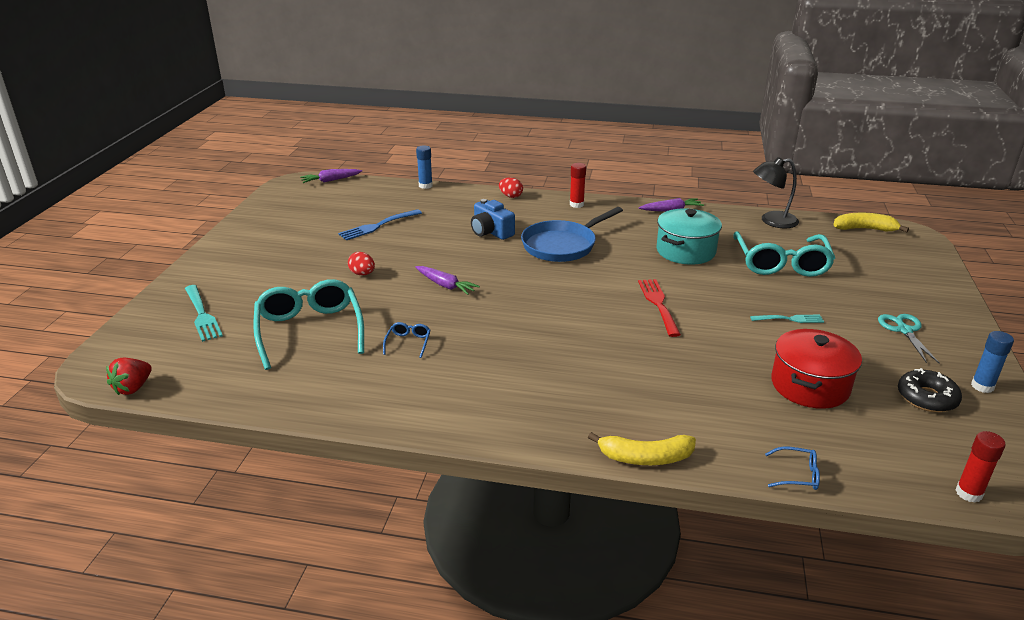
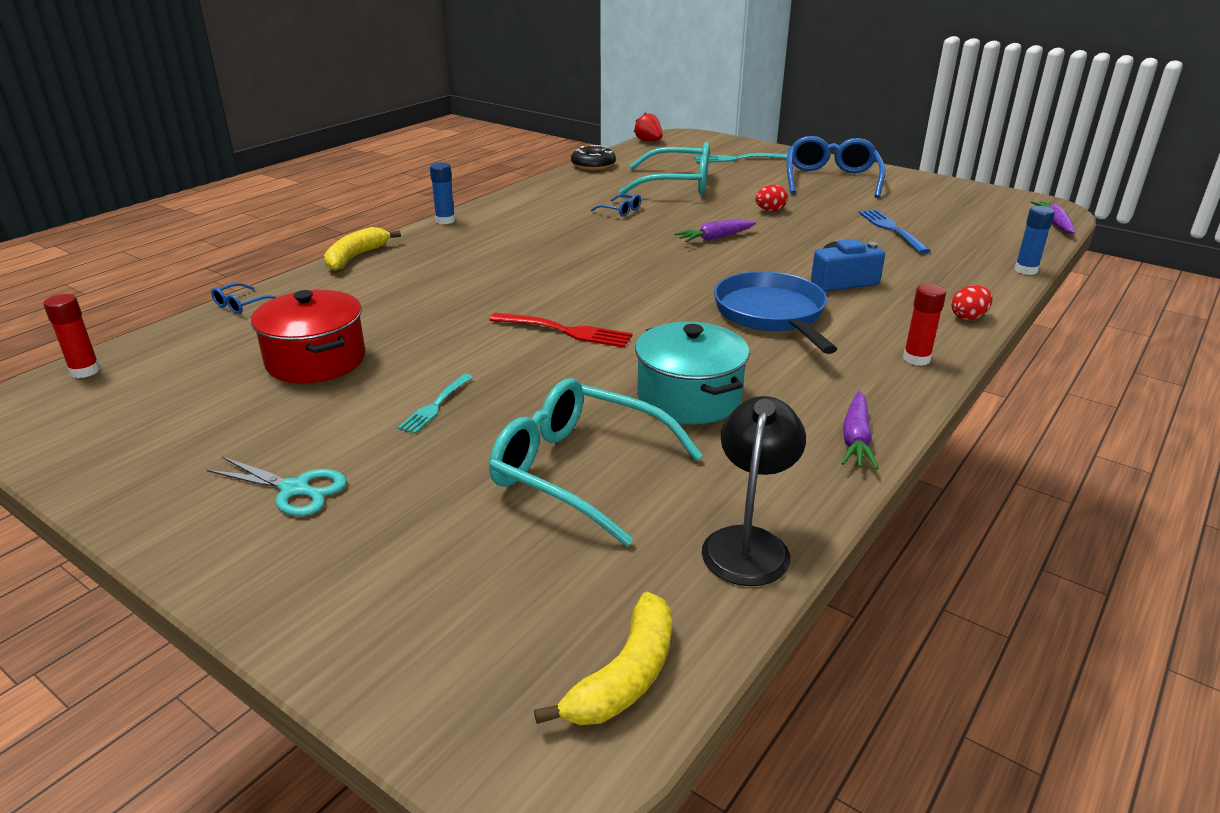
camera: 115 degrees right, 0 degrees up
(259, 260) = (831, 179): none -> blue glasses
(926, 398) = (188, 423): black donut -> black donut (593, 165)
(982, 386) = (131, 480): blue glue stick -> blue glue stick (445, 220)

